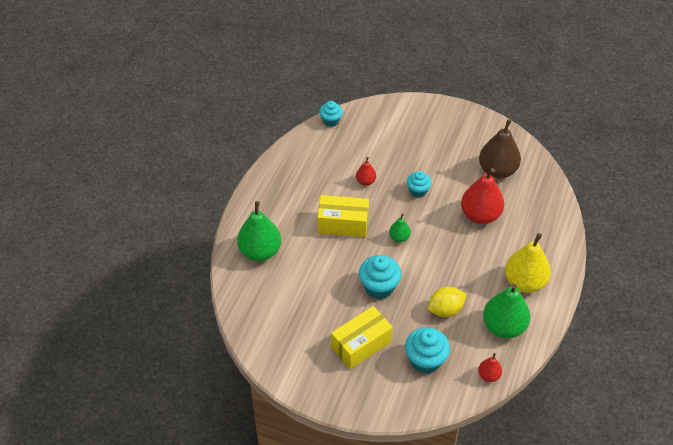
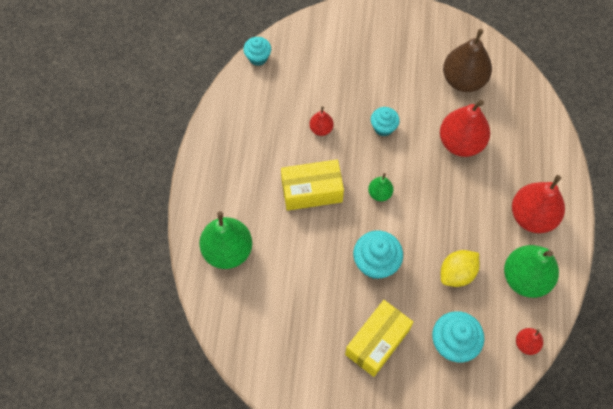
camera: 15 degrees left, 15 degrees up
(524, 282) = (532, 216): yellow pear -> red pear

